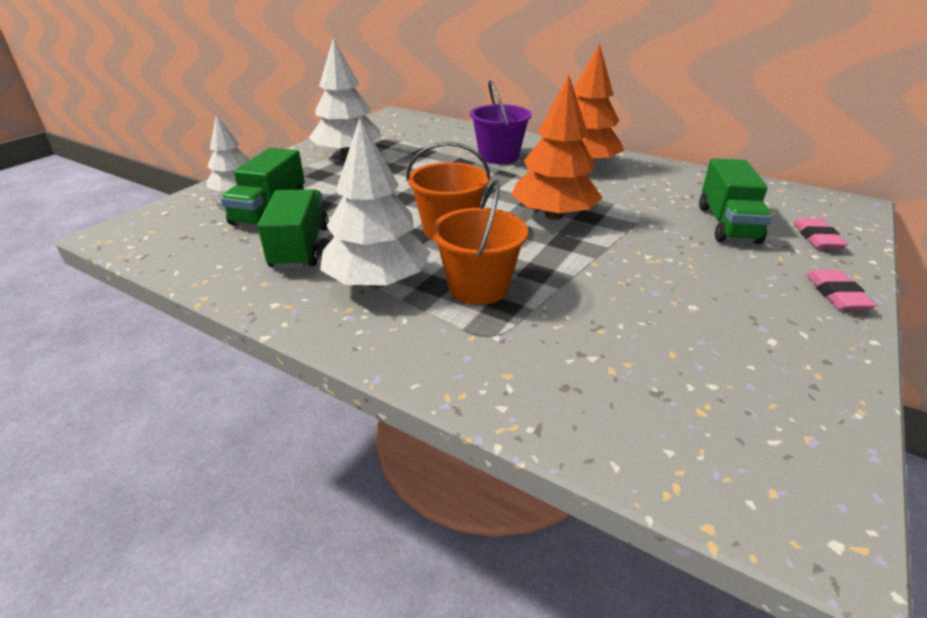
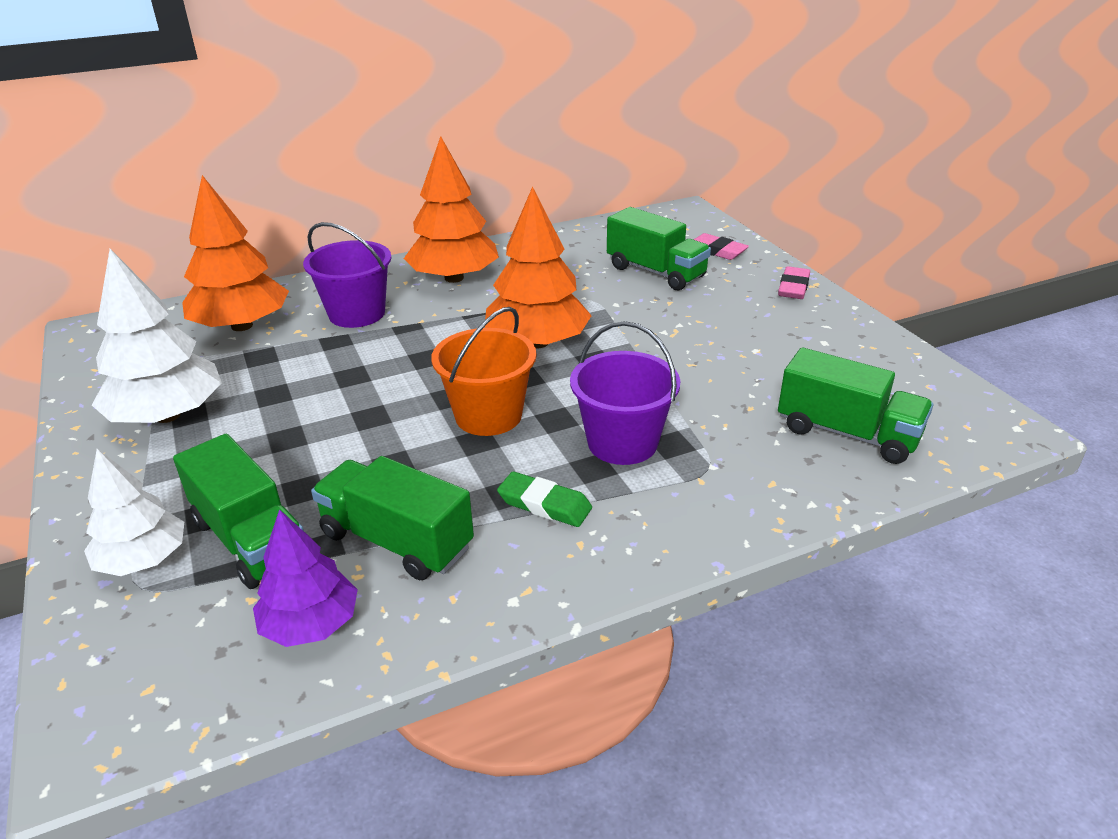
camera: 55 degrees left, 0 degrees up
(216, 250) = (310, 624): none -> purple tree
(377, 281) = (544, 504): white tree -> green eraser
(444, 138) = (242, 326): none -> orange tree
(478, 287) = (622, 443): orange bucket -> purple bucket
(637, 399) = (847, 433): none -> green truck
(836, 294) = (793, 287): pink eraser -> pink eraser turned 75 degrees clockwise

